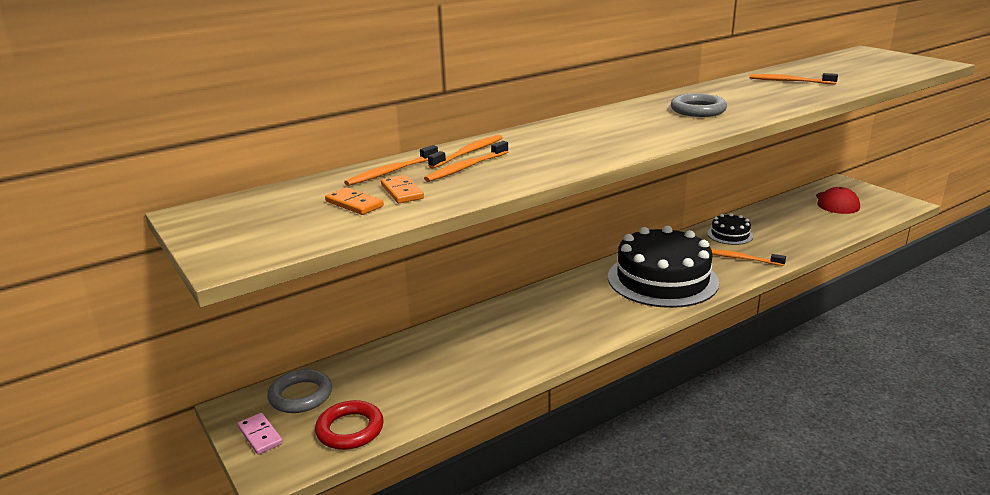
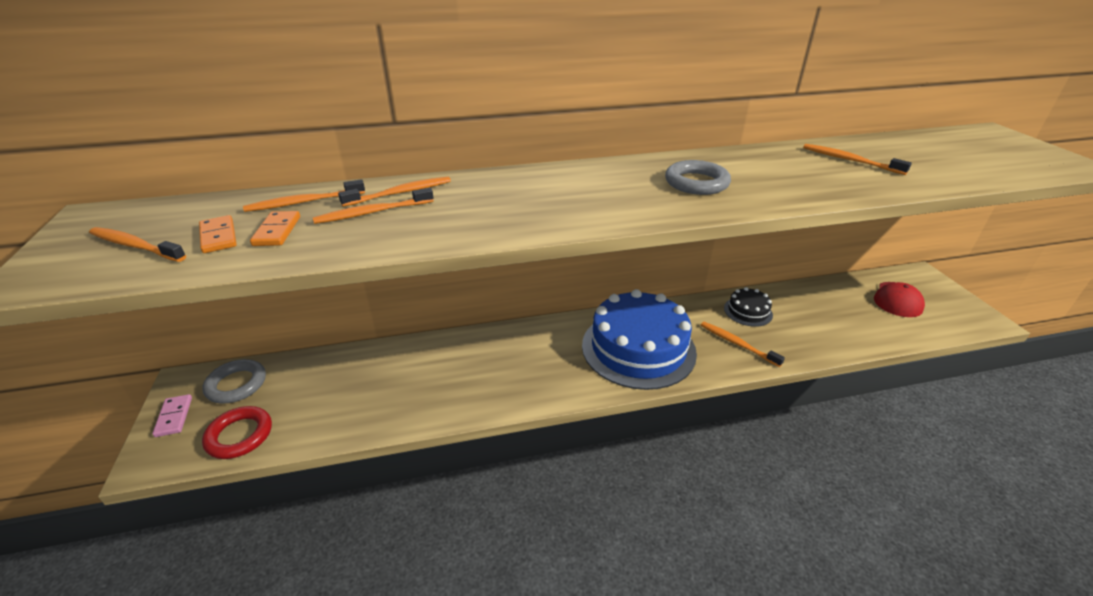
camera: 20 degrees right, 10 degrees up
(286, 222) = (135, 246): none -> orange toothbrush
(662, 279) = (638, 348): black cake -> blue cake

